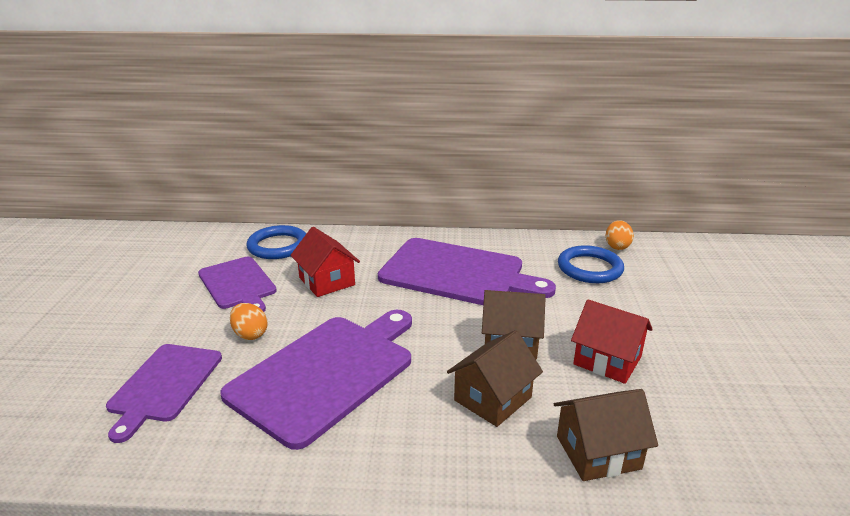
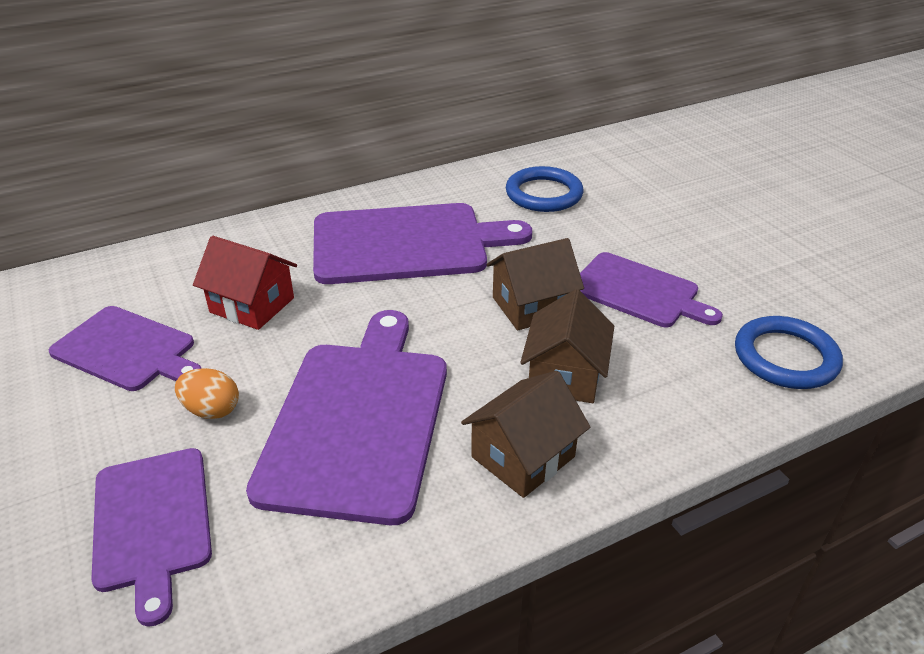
camera: 30 degrees left, 10 degrees up
(278, 246) = (136, 278): blue ring -> blue ring (785, 357)
(598, 452) = (702, 389): brown house -> brown house (523, 457)
(607, 360) = (639, 291): red house -> purple cutting board
(617, 246) = (551, 160): orange egg -> none

